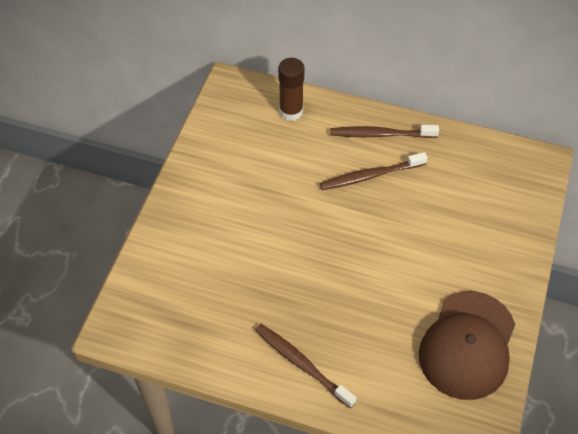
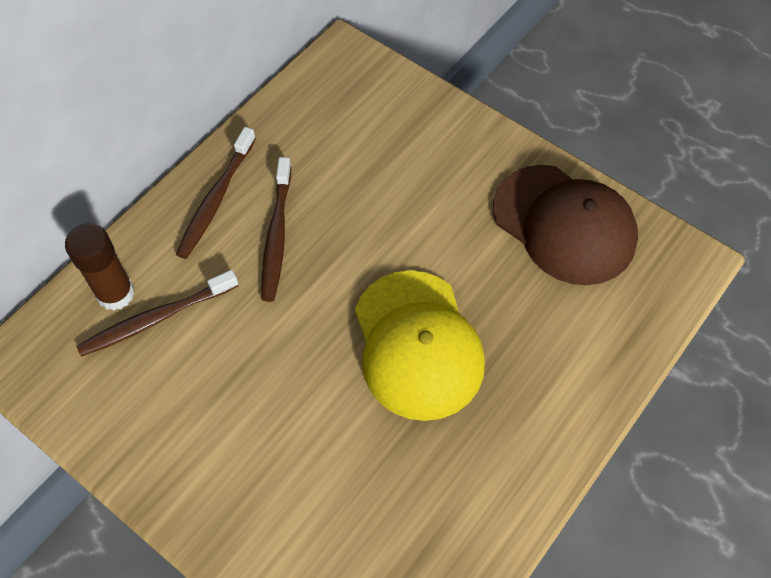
camera: 70 degrees left, 5 degrees up
(302, 364) = (533, 421): brown toothbrush -> brown toothbrush (156, 319)
(327, 280) = (417, 344): none -> yellow cap

